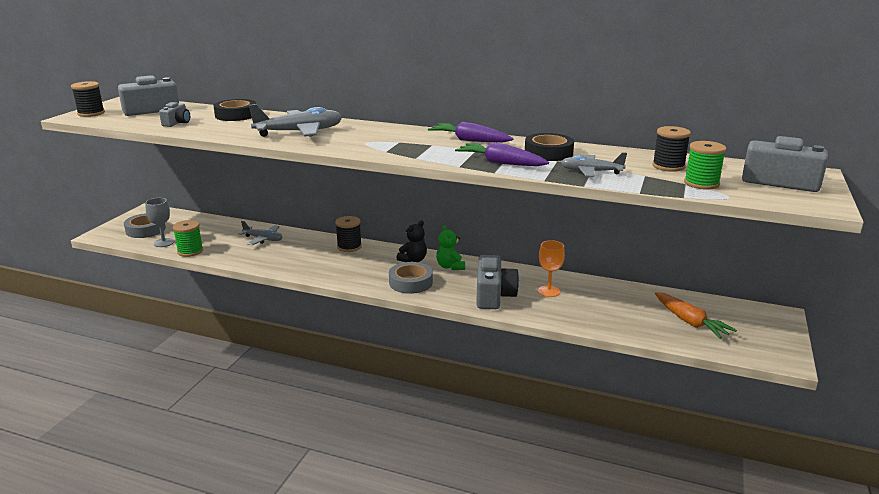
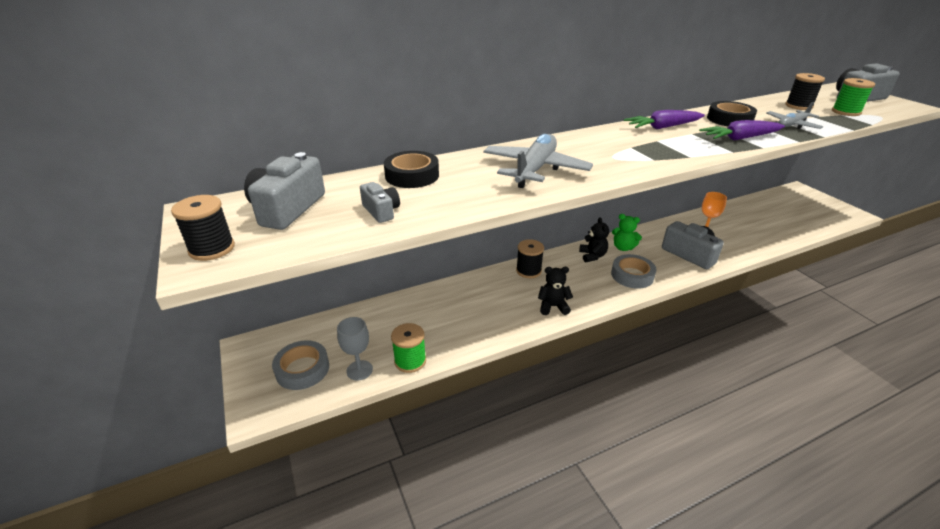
camera: 45 degrees left, 10 degrees up
(263, 239) = (448, 305): grey plane -> none
(315, 269) = (553, 306): none -> black teddy bear
(689, 322) = (788, 214): orange carrot -> none

